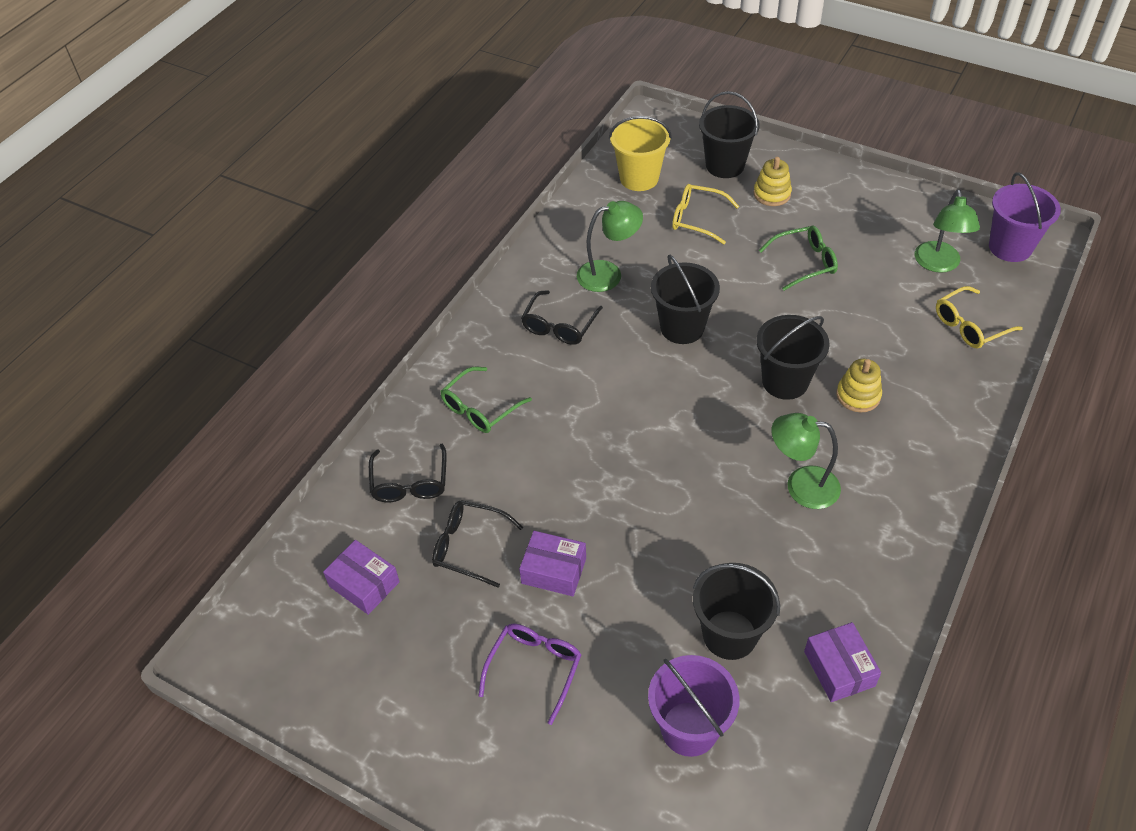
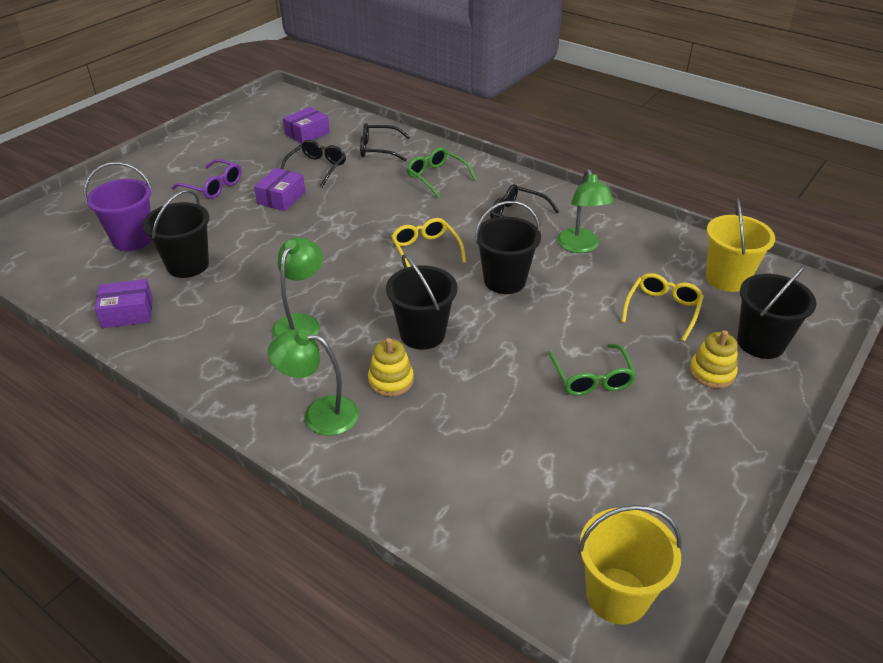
camera: 95 degrees right, 10 degrees down
(938, 264) = (584, 500): green lamp -> green lamp (319, 414)
(969, 326) = (471, 502): yellow glasses -> yellow glasses (425, 250)
(1010, 247) = (617, 595): purple bucket -> yellow bucket

